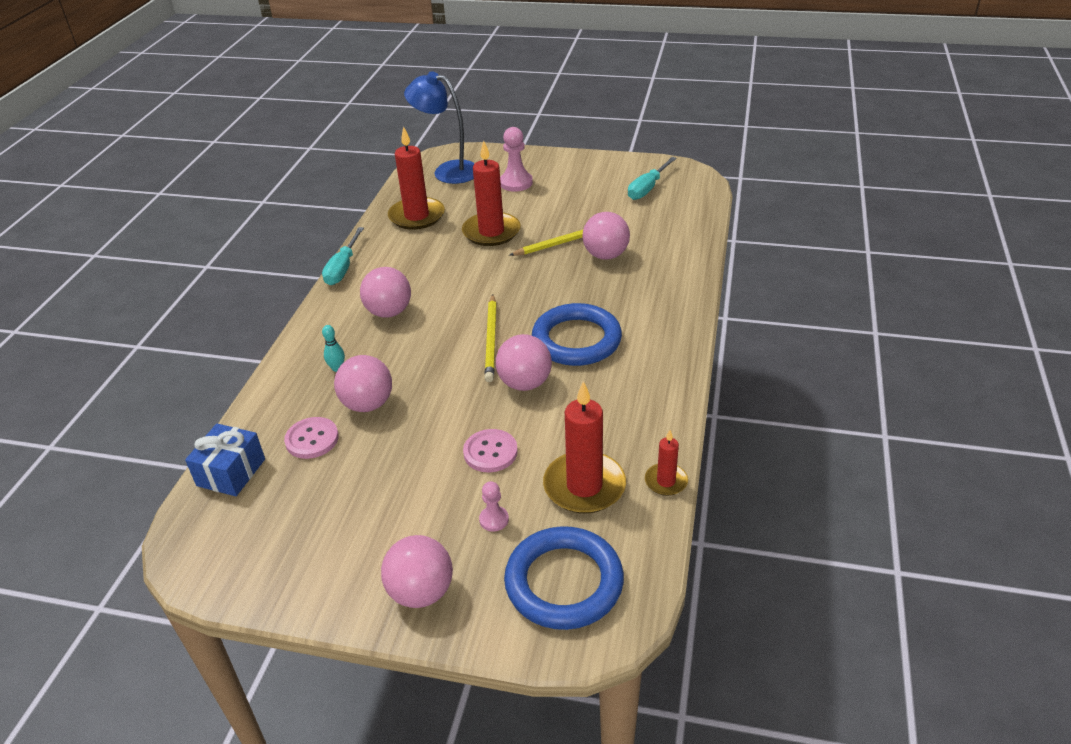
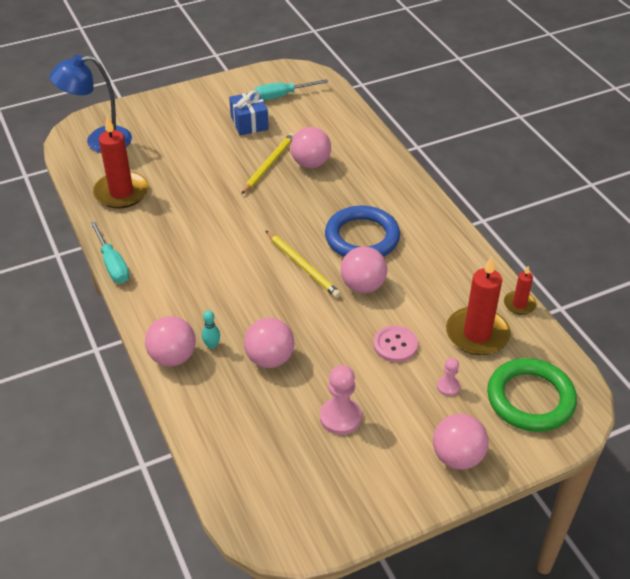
camera: 40 degrees left, 5 degrees up
(231, 472) = (229, 463): blue gift -> blue gift (249, 123)
(312, 439) = (260, 406): pink button -> none
(389, 312) = (198, 282): pink ball -> pink ball (173, 357)
(491, 232) = (201, 181): red candle -> none
(516, 183) = (172, 130): pink pawn -> pink pawn (340, 417)
(564, 582) = (530, 399): blue ring -> green ring
(647, 188) = (281, 96): turquoise screwdriver -> turquoise screwdriver turned 75 degrees clockwise

